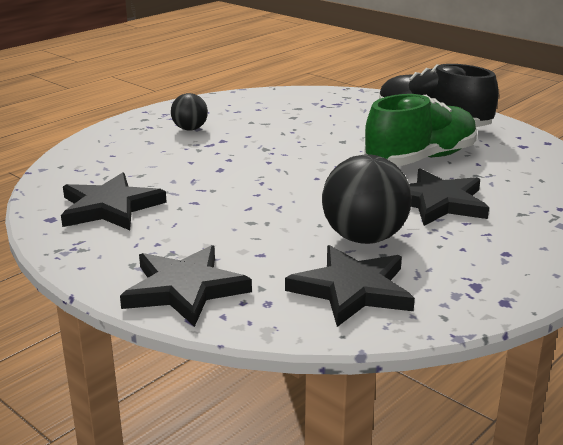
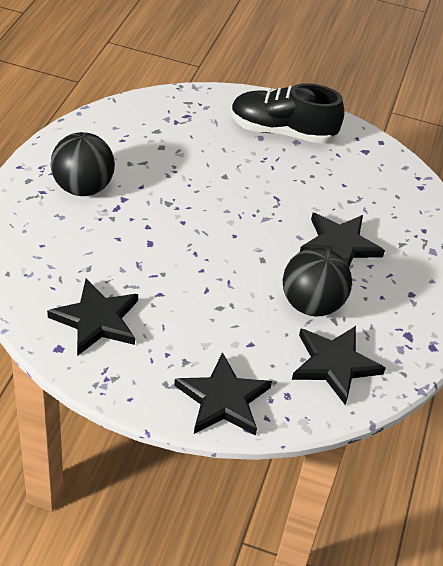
camera: 30 degrees left, 20 degrees up
(190, 129) = (83, 187): black ball -> black ball, size x1.79
(420, 159) = (299, 189): green shoe -> none

